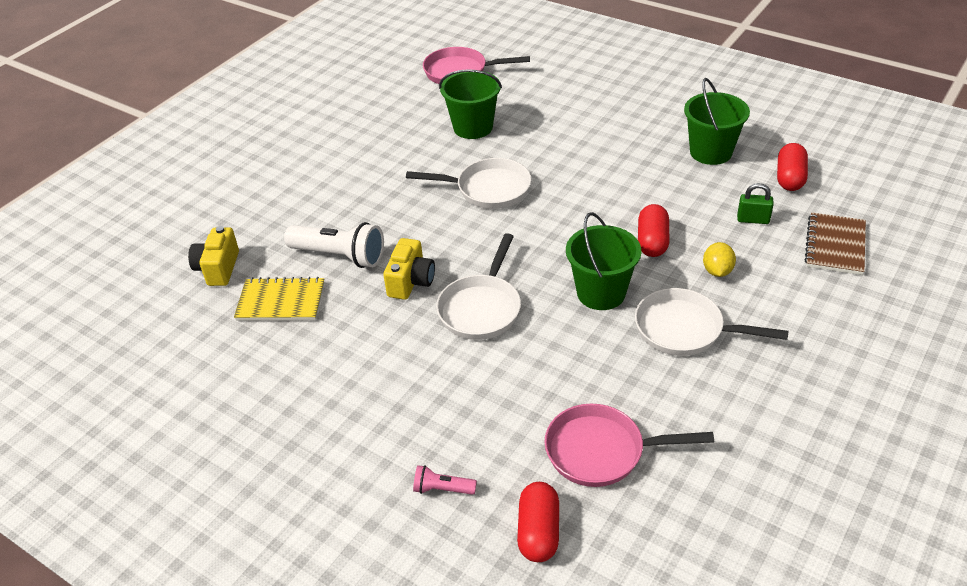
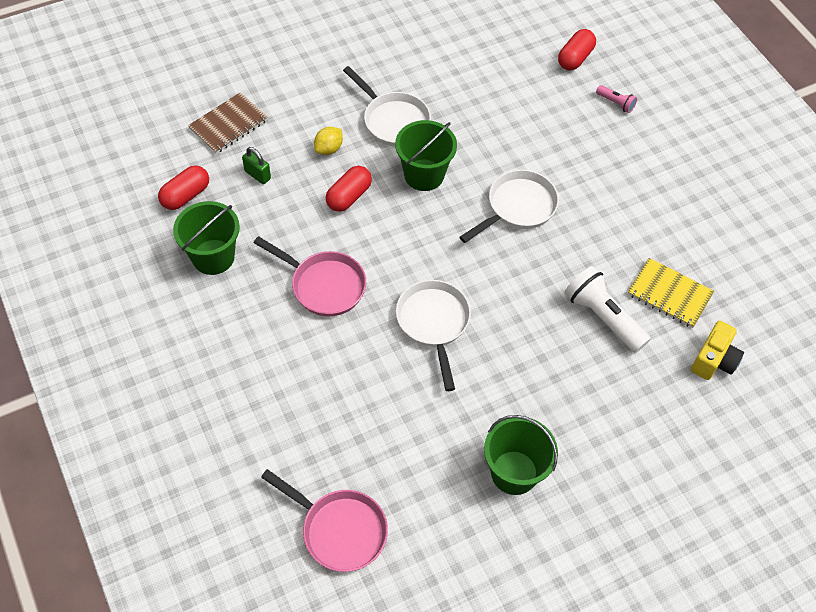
camera: 155 degrees left, 15 degrees up
(411, 282) = (557, 259): yellow camera -> none
(473, 127) = (390, 419): green bucket -> green bucket (514, 472)
(488, 189) = (433, 323): white pan -> white pan turned 45 degrees clockwise
(601, 451) = (509, 78): pink pan -> pink pan (324, 285)

